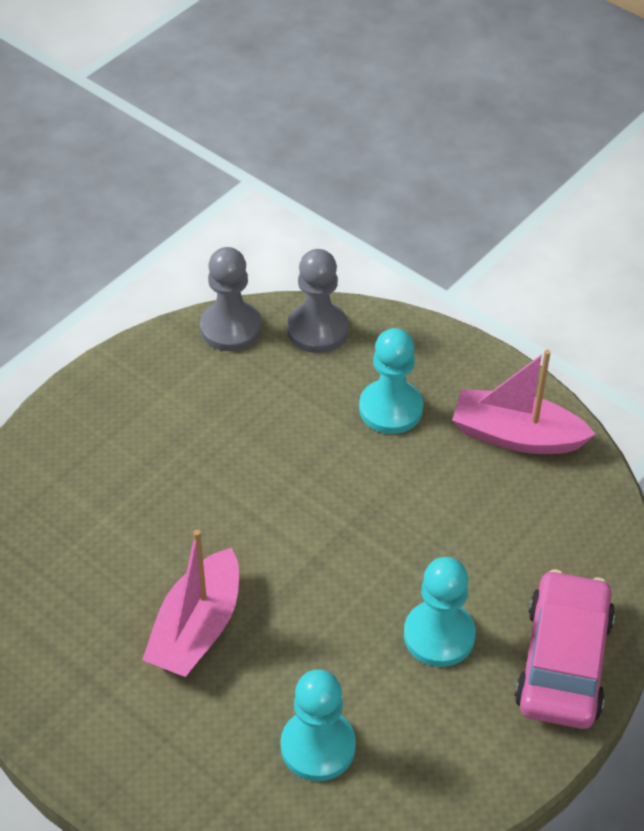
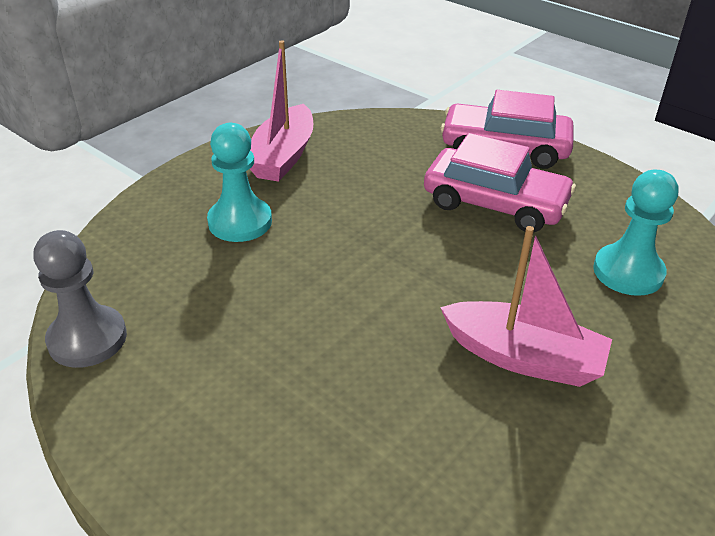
camera: 90 degrees left, 10 degrees down
(317, 330) = (116, 268): grey pawn -> none
(439, 635) = (495, 203): turquoise pawn -> pink car

